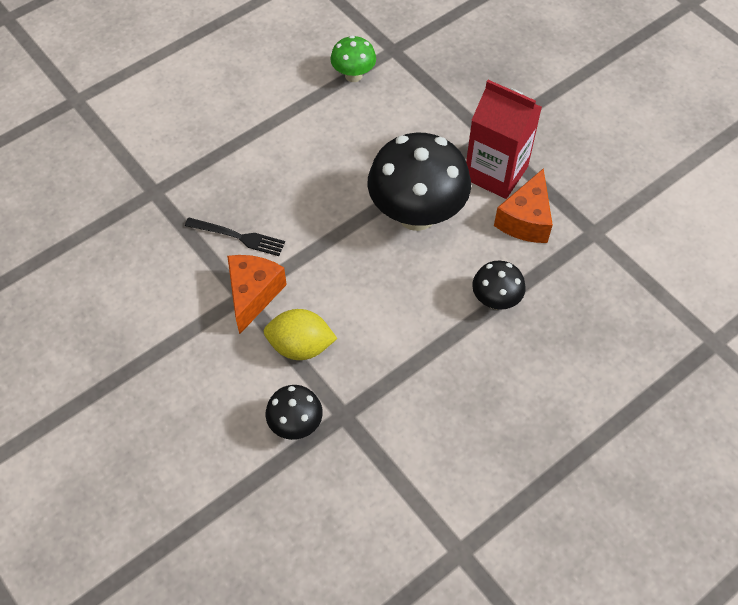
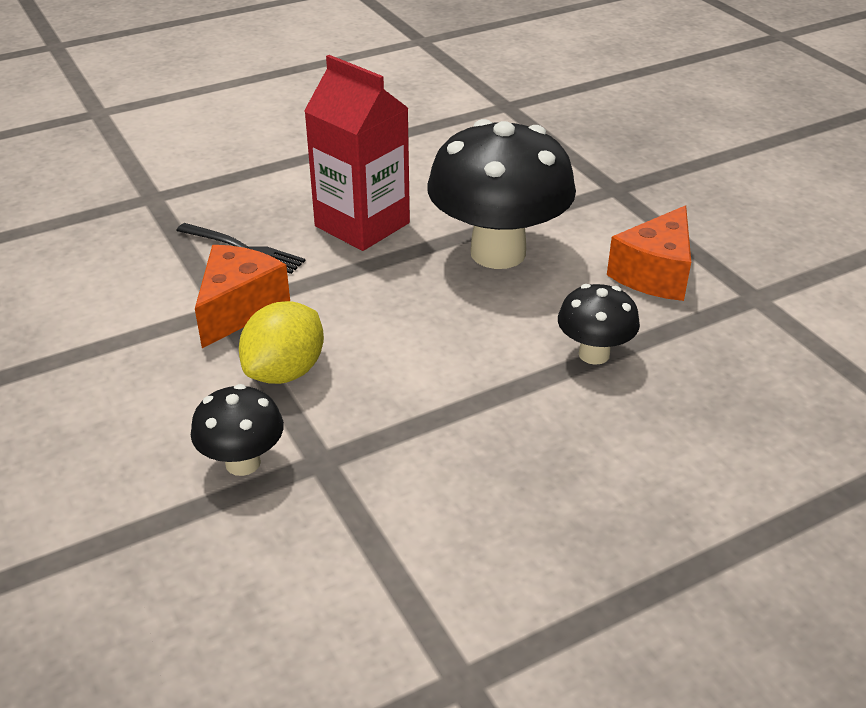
camera: 10 degrees right, 20 degrees down
(300, 346) = (285, 371): yellow lemon -> yellow lemon turned 75 degrees counterclockwise
(353, 75) = (449, 122): green mushroom -> none
(496, 172) = (620, 224): red carton -> red carton (362, 224)

